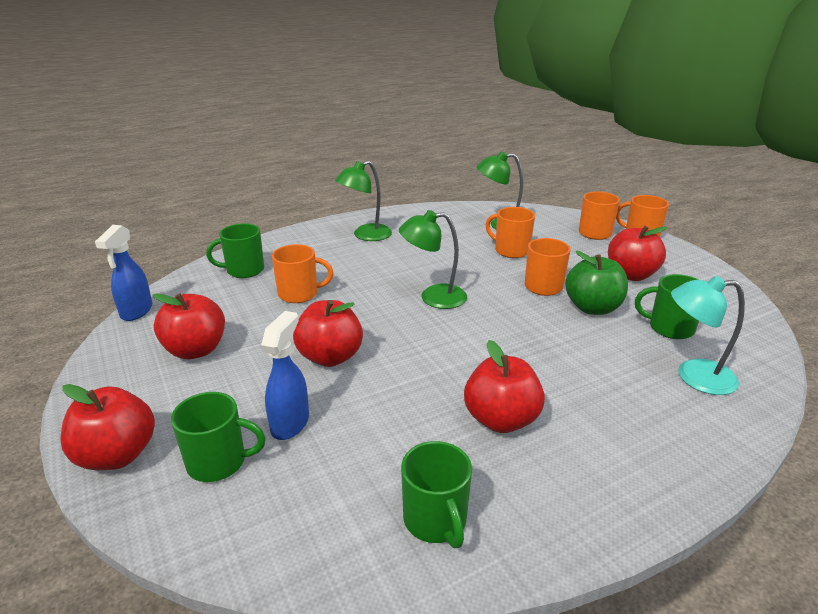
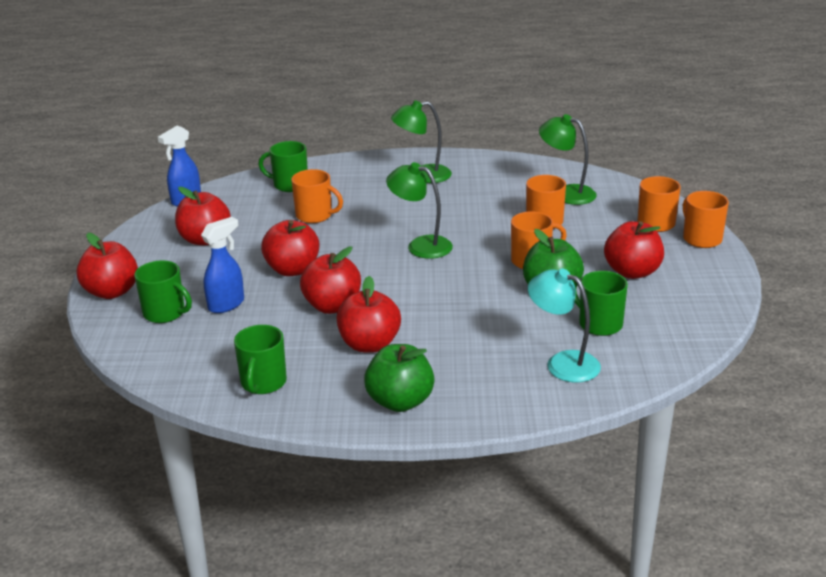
camera: 30 degrees right, 0 degrees up
(415, 386) = (332, 306): none -> red apple
(612, 482) = (400, 401): none -> green apple

